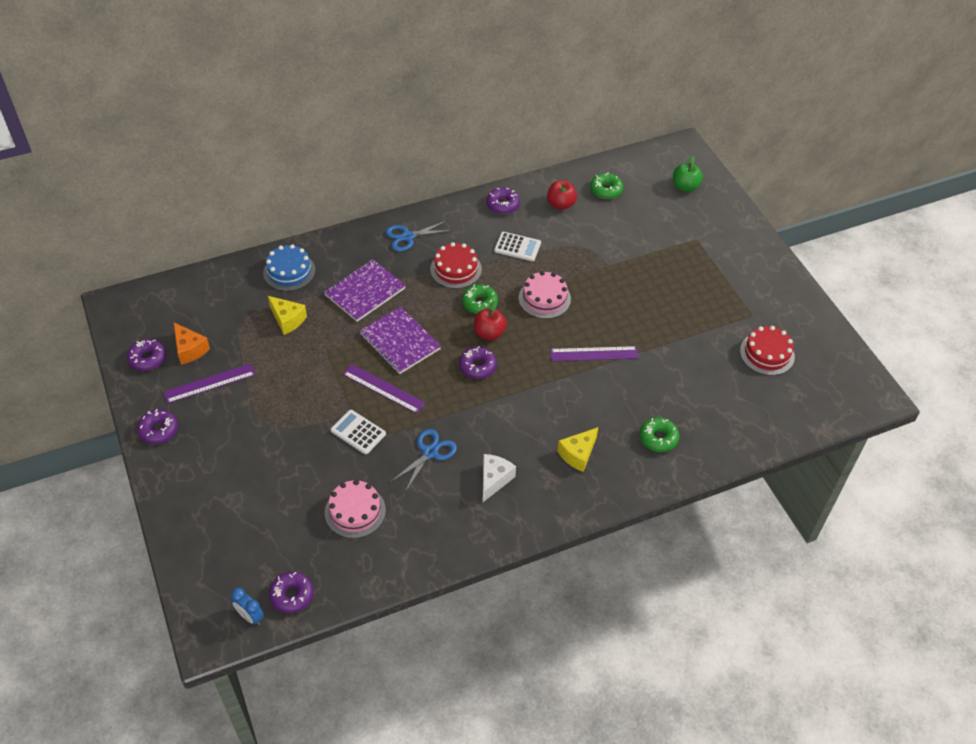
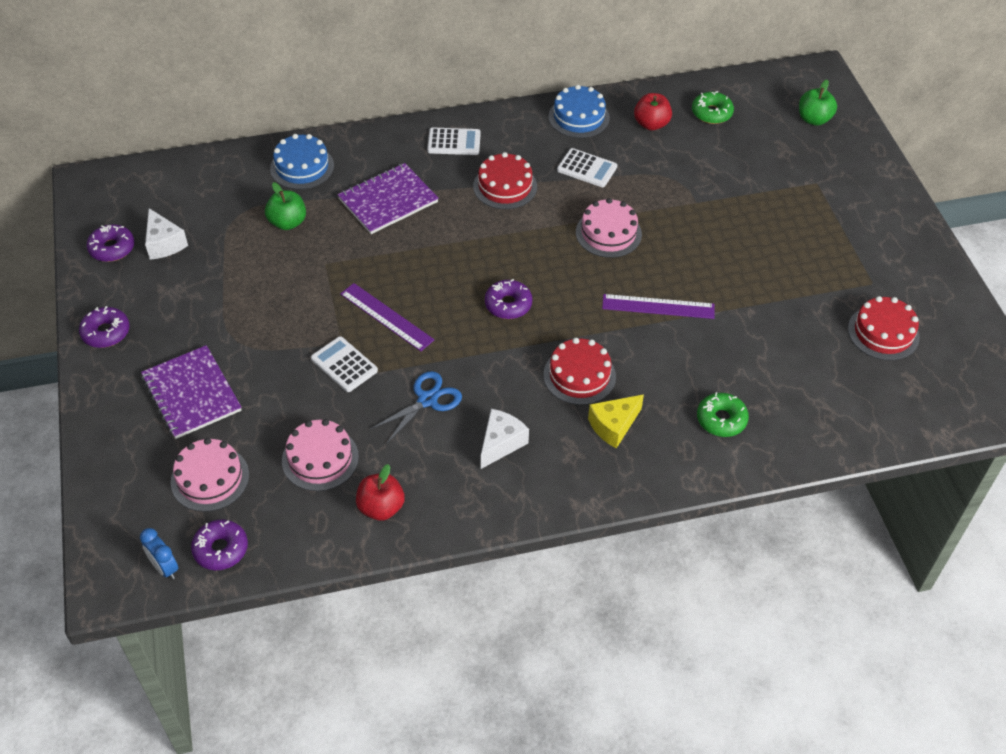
camera: 10 degrees right, 0 degrees up
(190, 349) = (164, 243): orange cheese -> white cheese
(210, 383) = (178, 285): purple ruler -> none
(270, 539) = (210, 478): none -> pink cake
(287, 320) = (287, 222): yellow cheese -> green apple
(400, 342) = (418, 264): purple notebook -> purple notebook (191, 394)
(408, 237) = (454, 142): blue scissors -> white calculator
(479, 303) = (526, 229): green donut -> none
(489, 333) = (531, 266): red apple -> red apple (381, 507)
(503, 205) = (579, 117): purple donut -> blue cake
(544, 417) = (579, 375): none -> red cake

